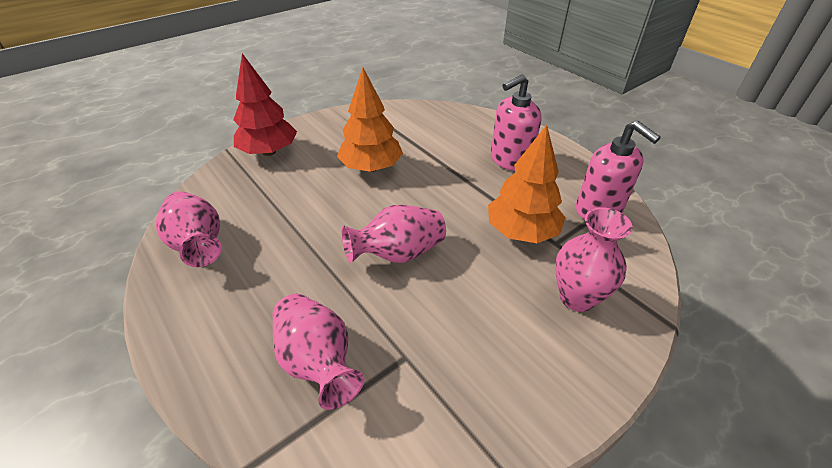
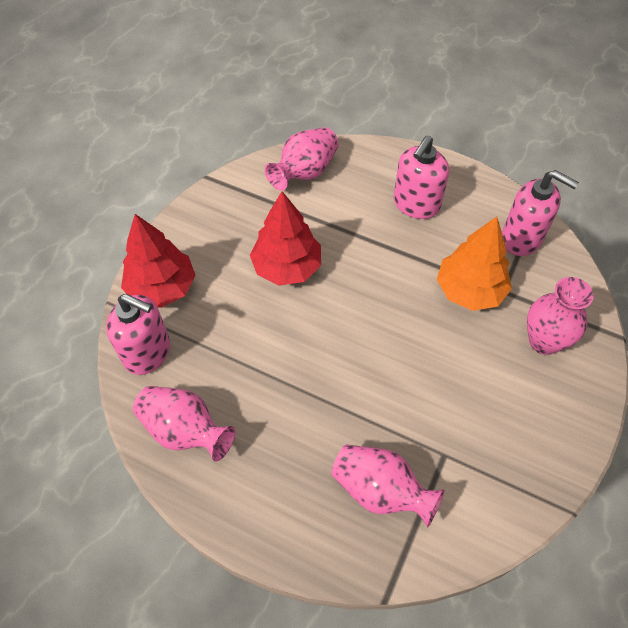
camera: 25 degrees left, 15 degrees up
(222, 185) = (147, 352): none -> pink soap dispenser
(371, 167) = (287, 267): orange tree -> red tree
(398, 253) = (378, 360): pink vase -> pink vase (305, 172)

